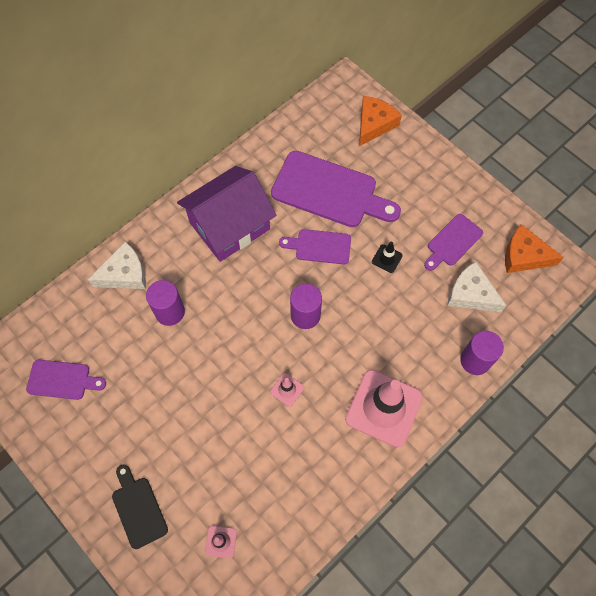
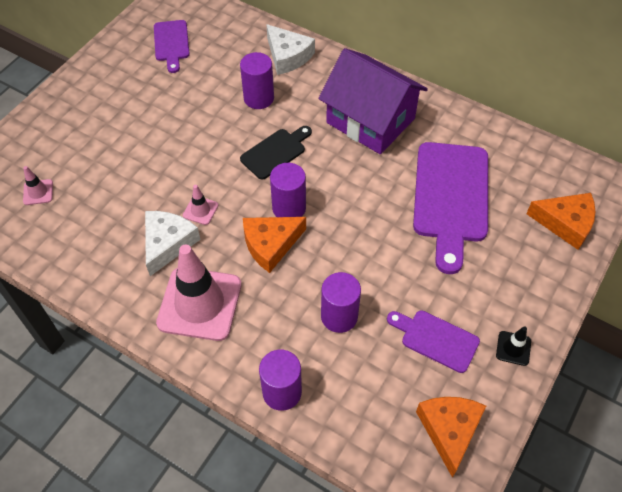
camera: 75 degrees right, 10 degrees down
(138, 509) = (62, 125): black cutting board -> black cutting board (275, 152)
(319, 246) = (376, 203): purple cutting board -> none
(339, 338) = (270, 244): none -> orange cheese
(387, 258) = (385, 272): black traffic cone -> black traffic cone (513, 348)
(419, 303) = (339, 316): none -> purple cylinder
(471, 294) = (370, 373): white cheese -> white cheese (168, 243)

